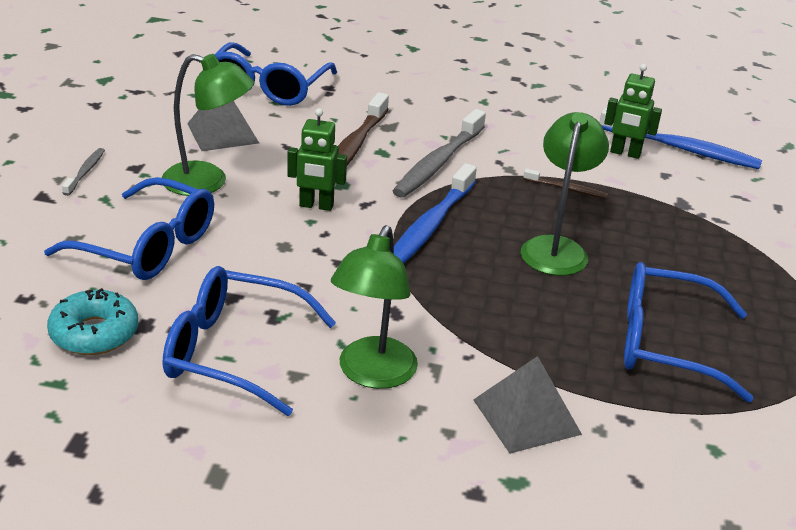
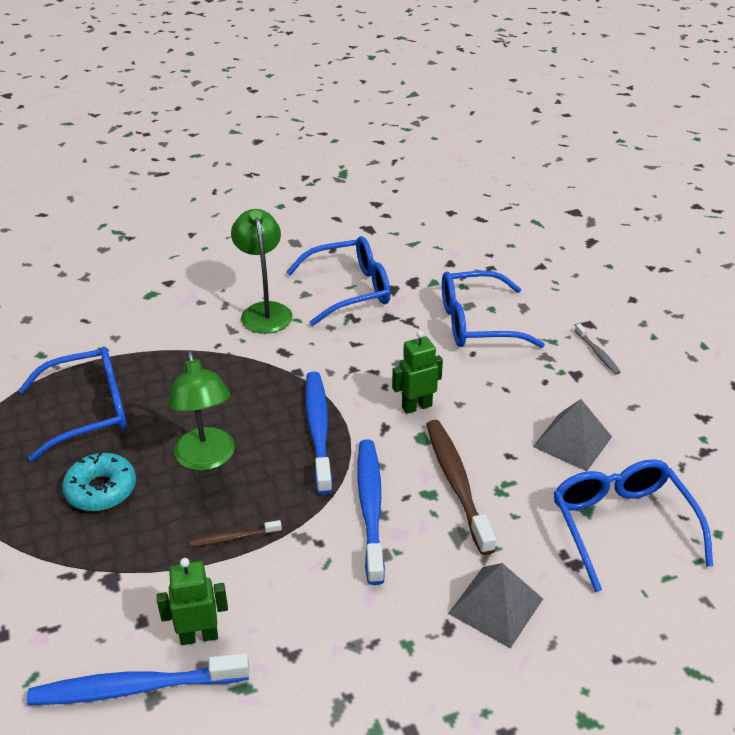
camera: 150 degrees right, 5 degrees up
(94, 333) = (430, 268): turquoise donut -> turquoise donut (101, 489)
(208, 182) = (513, 387): green lamp -> none
(438, 163) = (370, 507): grey toothbrush -> blue toothbrush
(526, 416) = (162, 326): grey pyramid -> grey pyramid (496, 606)

